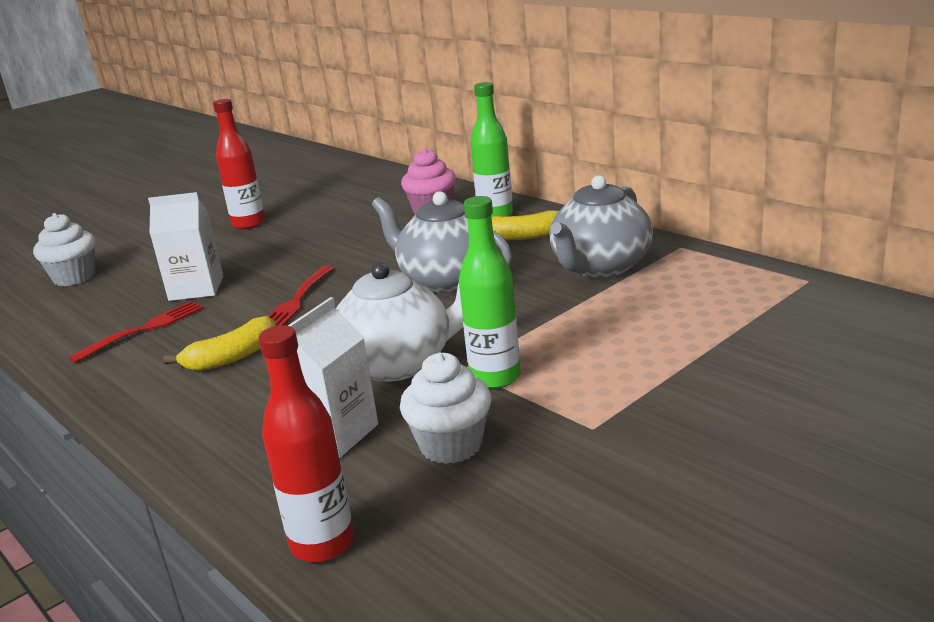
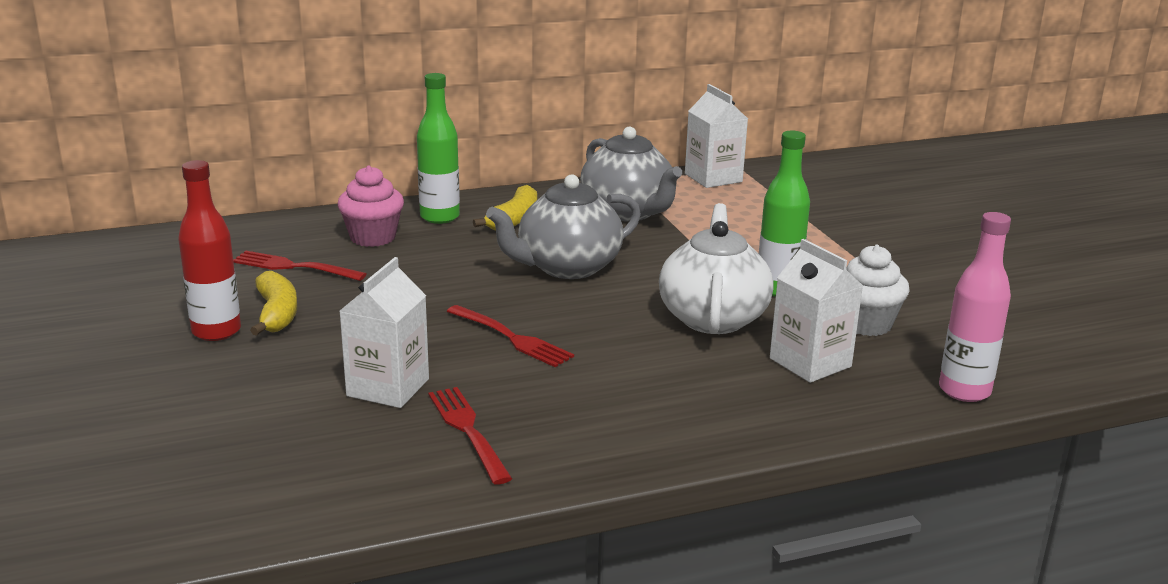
camera: 70 degrees left, 0 degrees up
(74, 277) = (197, 470): white cupcake -> none
(232, 357) = (609, 387): yellow banana -> yellow banana (276, 314)
(322, 544) = (964, 391): red bottle -> pink bottle
(359, 209) = (293, 267): none -> red fork
(753, 276) = (713, 178): none -> white carton

